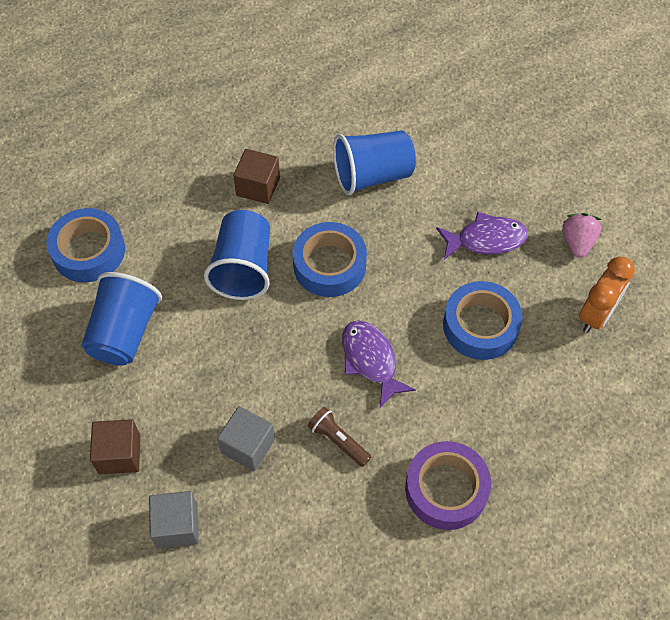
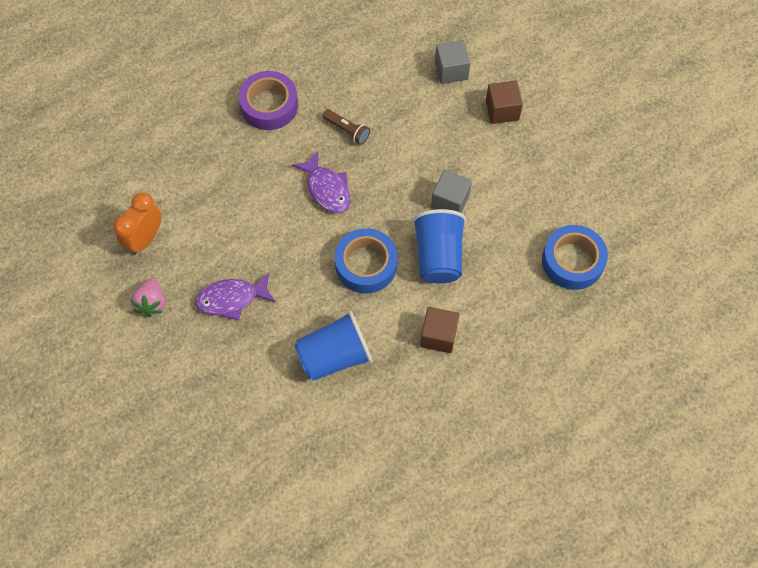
camera: 175 degrees right, 5 degrees up
(124, 332) = (522, 195): blue cup -> none
(248, 446) = (411, 122): grey cube -> grey cube (450, 201)
(480, 326) = (240, 223): blue tape -> none

